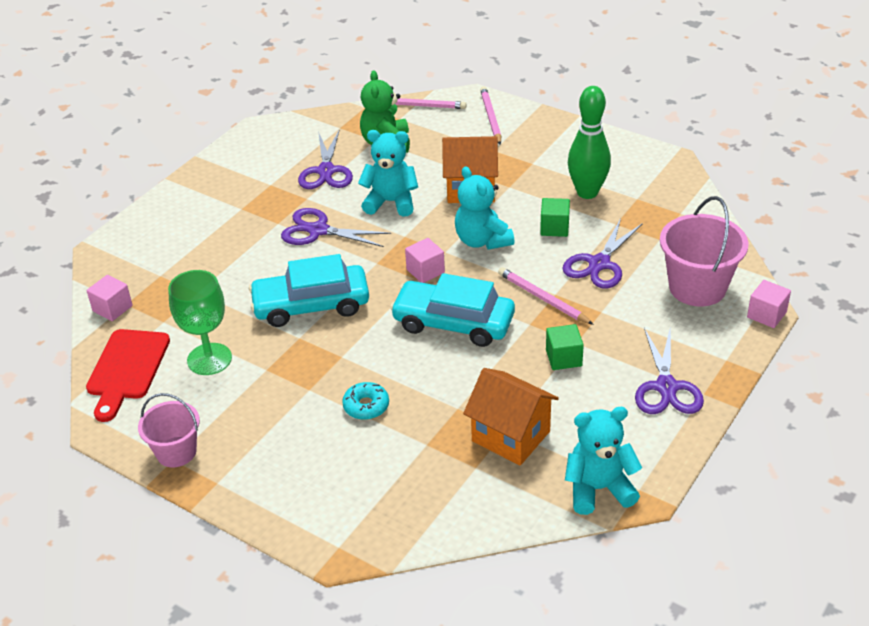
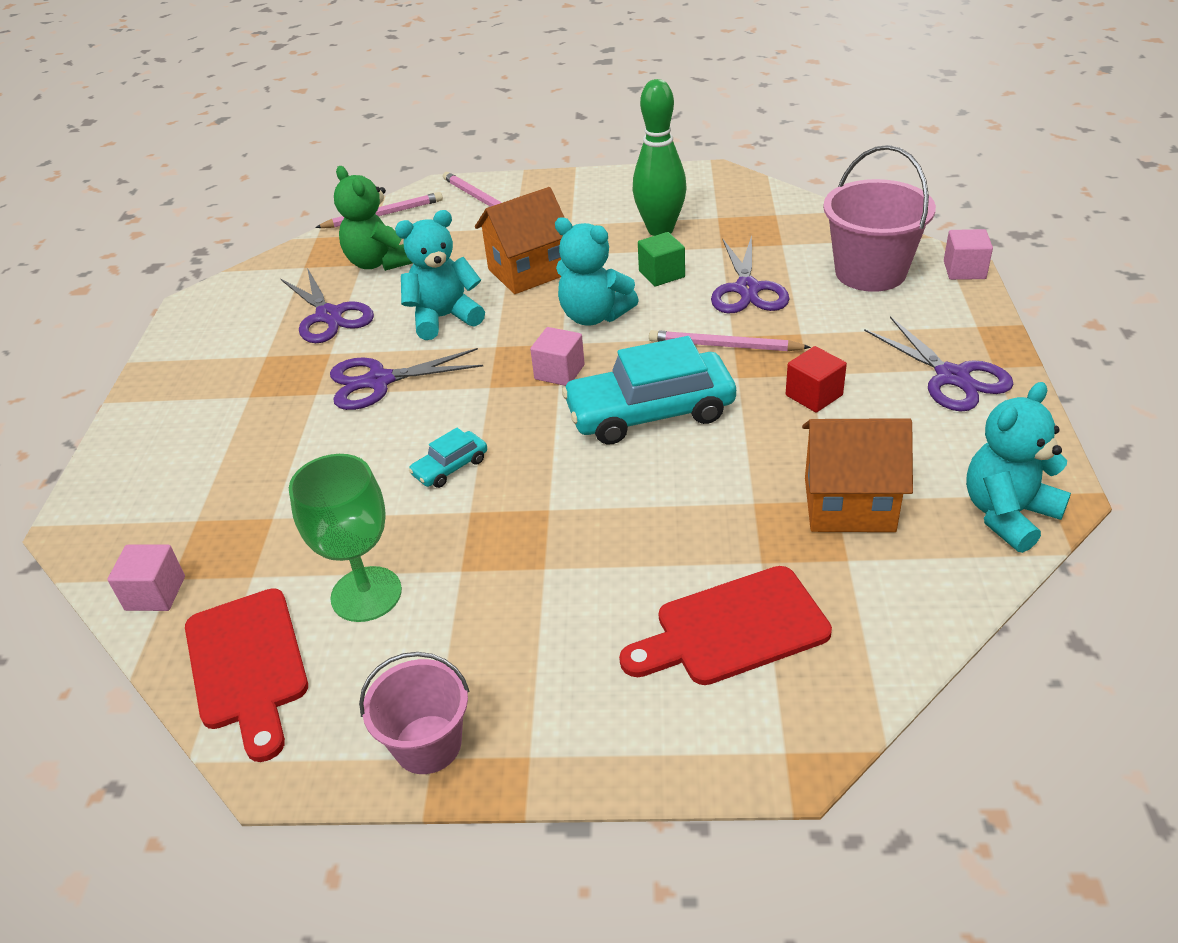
camera: 30 degrees left, 0 degrees up
(311, 305) = (450, 467): turquoise car -> turquoise car, size x0.46
(366, 406) = (640, 553): turquoise donut -> none
(374, 472) = (732, 628): none -> red cutting board
(563, 358) = (814, 395): green cube -> red cube

